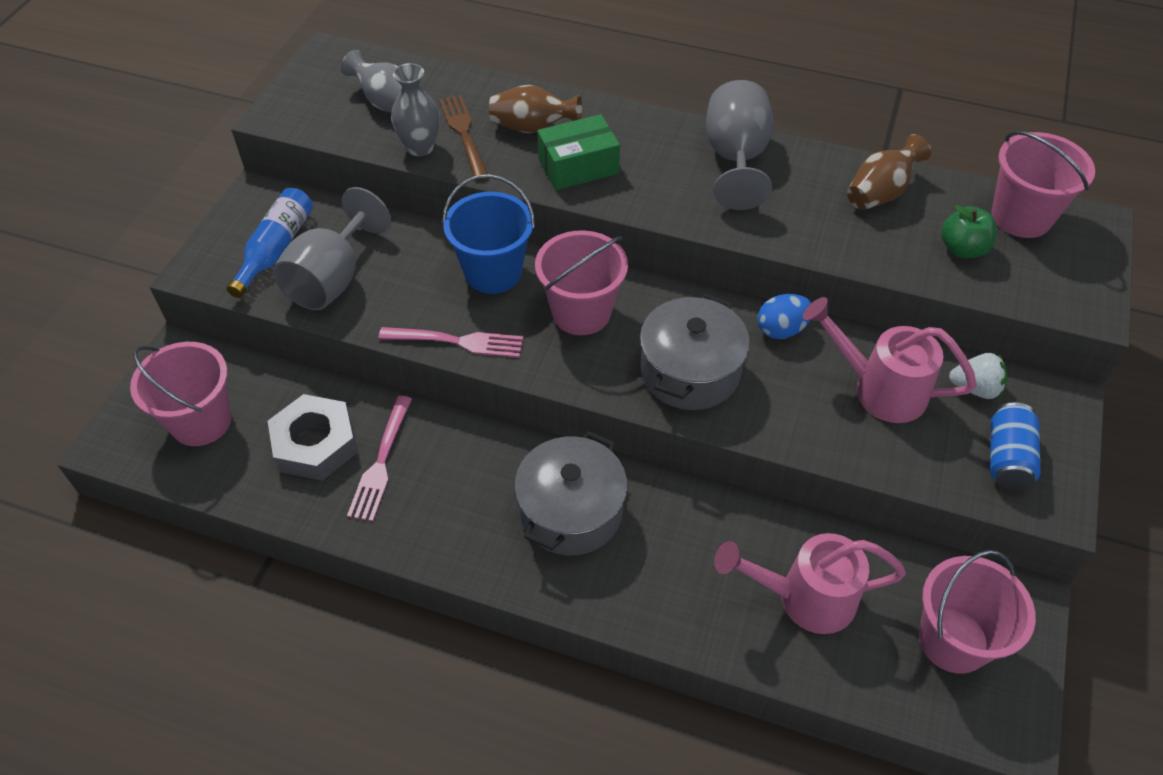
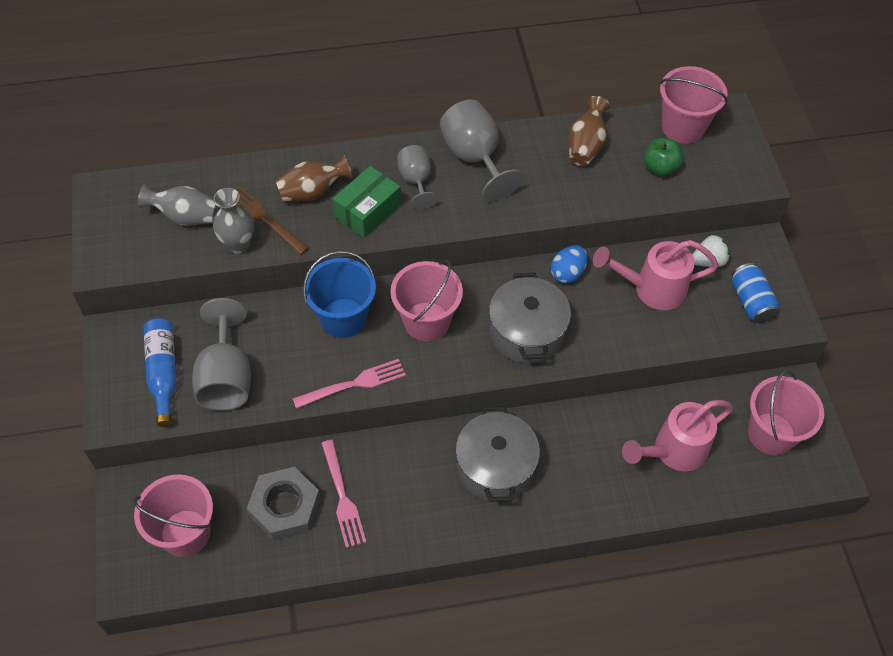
camera: 30 degrees left, 5 degrees up
(652, 157) = (416, 181): none -> grey goblet

